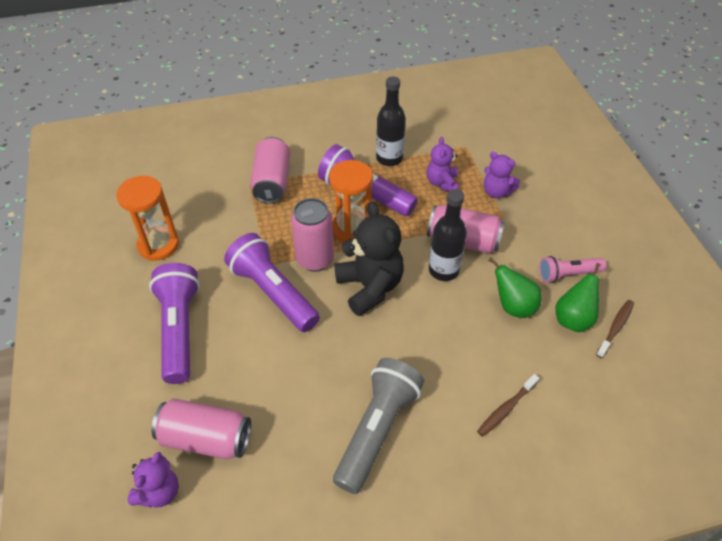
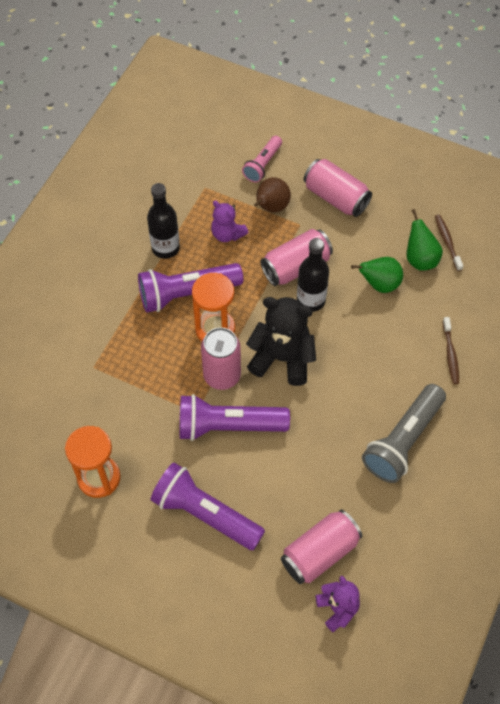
camera: 50 degrees left, 10 degrees up
(272, 182) = (108, 348): pink can -> pink can (336, 197)
(377, 430) = (403, 441): grey flashlight -> grey flashlight turned 120 degrees counterclockwise
(496, 192) = (271, 207): purple teddy bear -> brown pear
(567, 274) = (383, 230): pink flashlight -> pink flashlight (262, 165)

